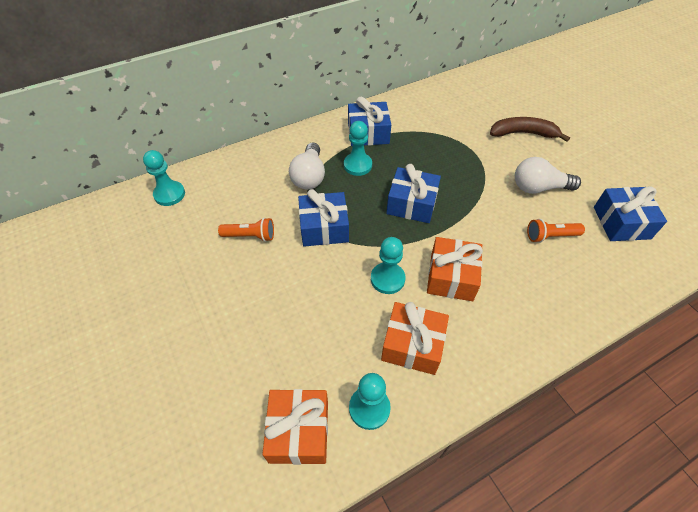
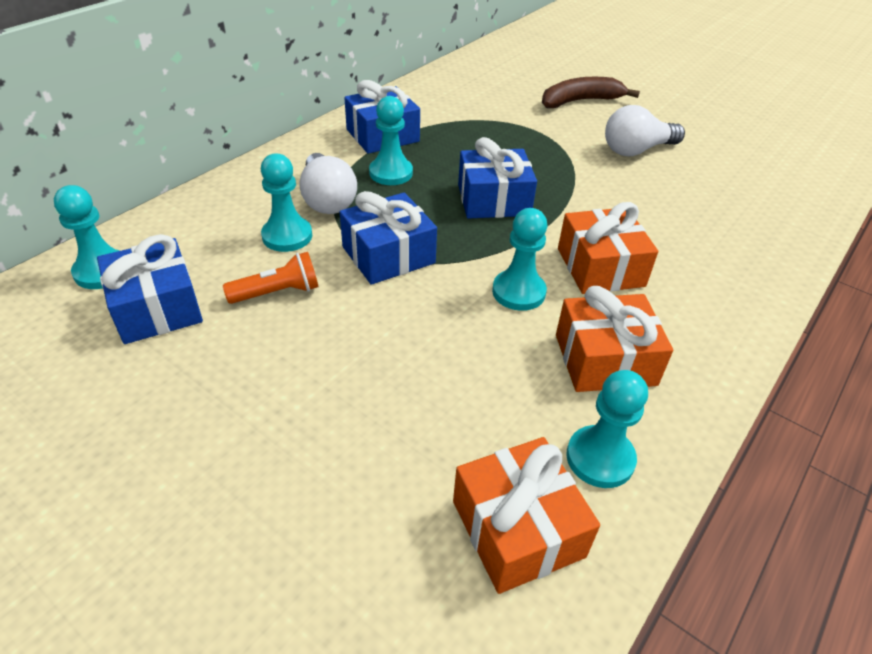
camera: 25 degrees left, 10 degrees down
(274, 197) = (287, 236): none -> turquoise pawn
(550, 236) = (685, 195): orange flashlight -> none
(621, 223) = (750, 164): blue gift -> blue gift (157, 308)

